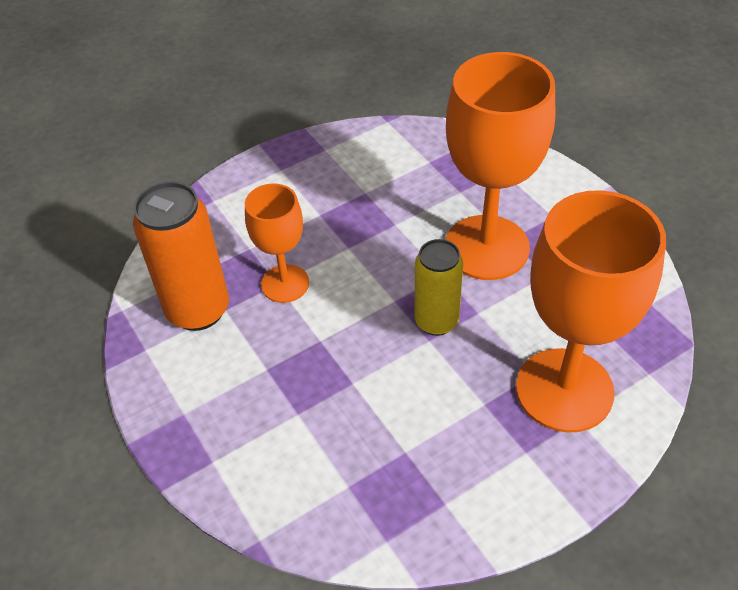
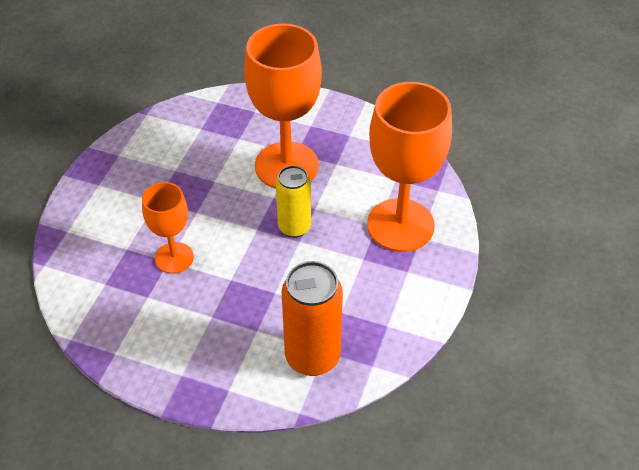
camera: 40 degrees left, 0 degrees up
(198, 310) = (128, 307): orange can -> orange can (312, 357)

